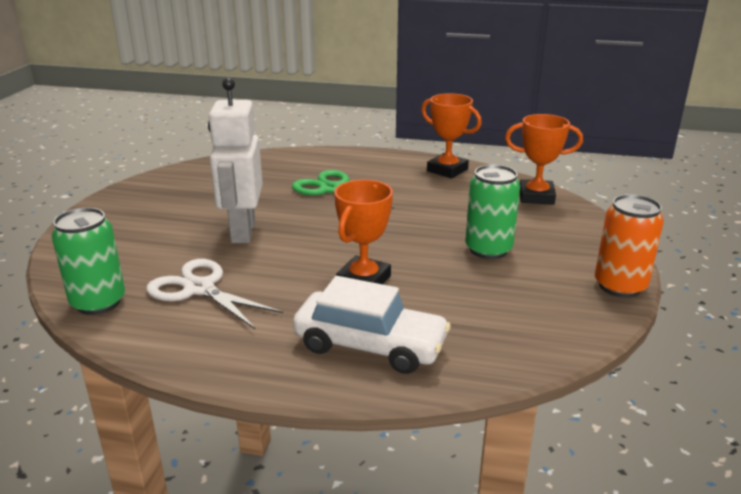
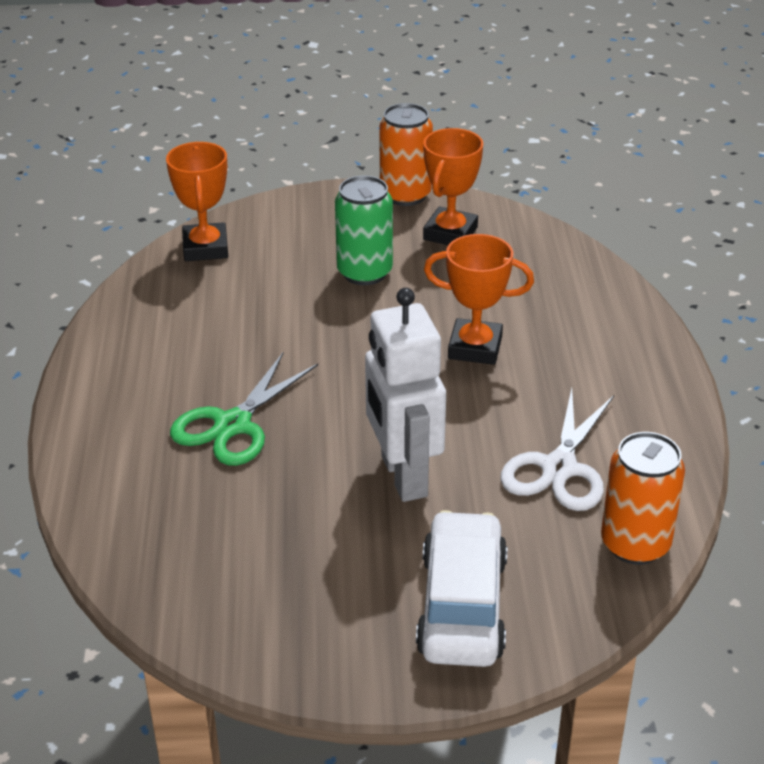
camera: 105 degrees left, 10 degrees up
(98, 302) = (635, 544): green can -> orange can
(242, 232) = (403, 476): white robot -> white robot turned 90 degrees clockwise
(370, 345) = (587, 323): white car -> white car (462, 605)
(447, 170) = (130, 326): orange trophy -> orange trophy (450, 233)

